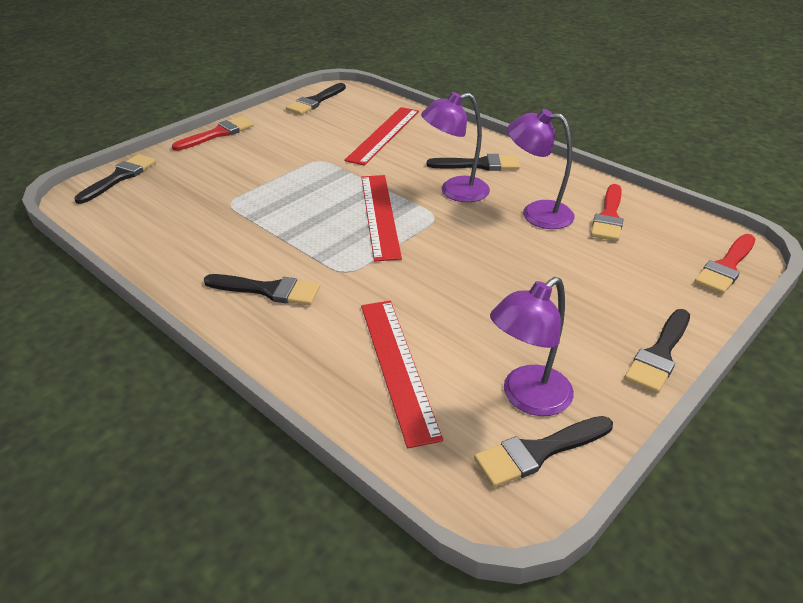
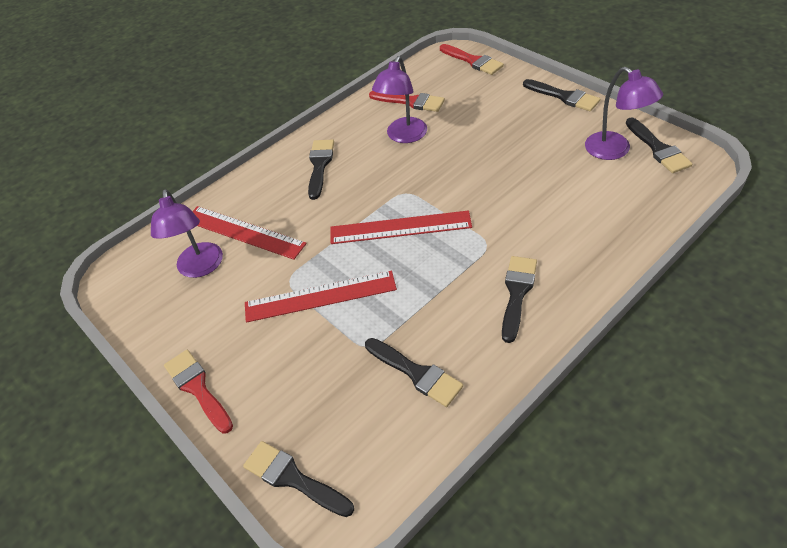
camera: 80 degrees left, 10 degrees up
(315, 101) = (138, 298): black brush -> black brush (416, 373)
(398, 367) = (598, 209): red ruler -> red ruler (320, 296)
(455, 192) = (365, 181): purple lamp -> purple lamp (200, 268)

